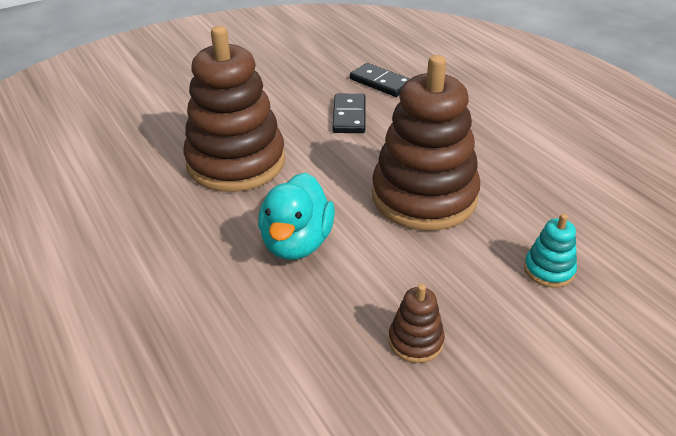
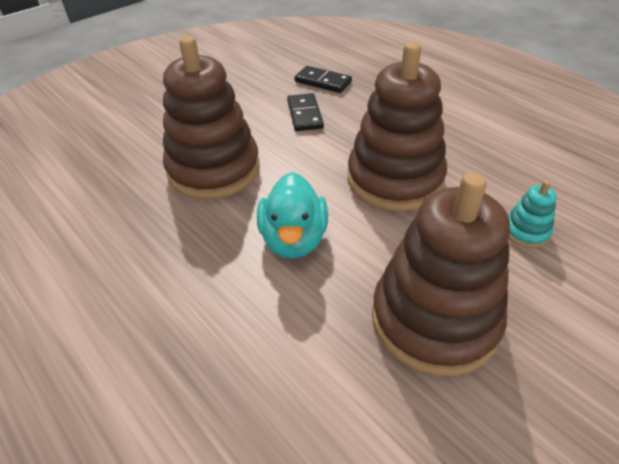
camera: 10 degrees left, 5 degrees up
(415, 341) = (434, 320): brown stacking toy -> brown stacking toy, size x2.41

